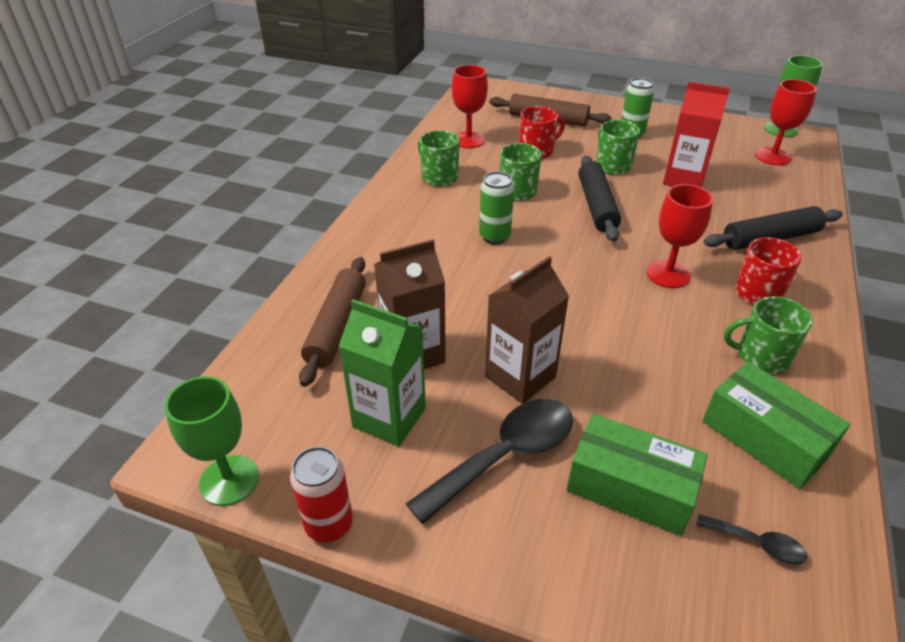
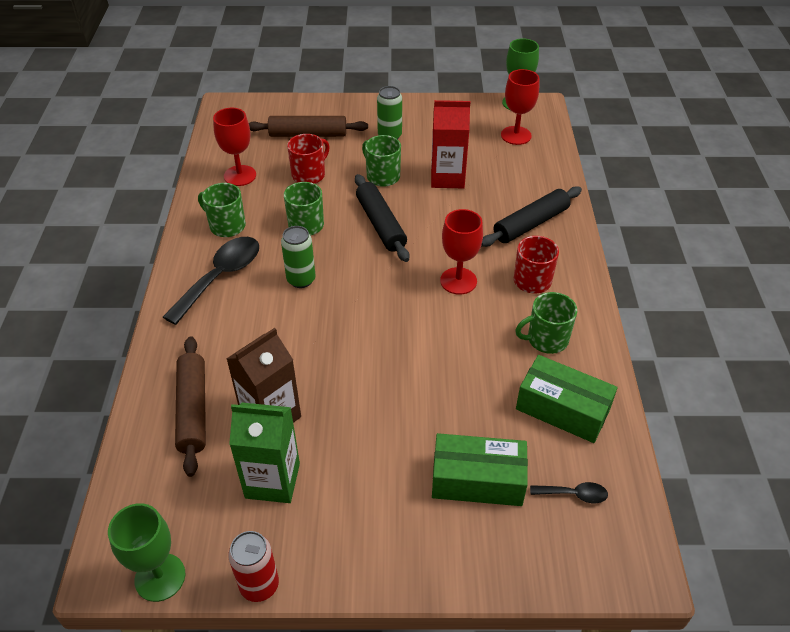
camera: 20 degrees left, 5 degrees up
(505, 455) = (377, 483): black spoon -> black spoon (221, 277)
(520, 377) = (367, 412): brown carton -> none

